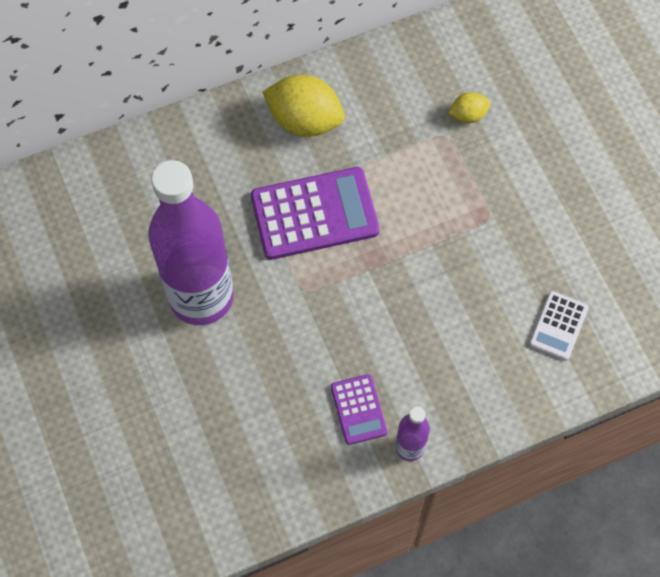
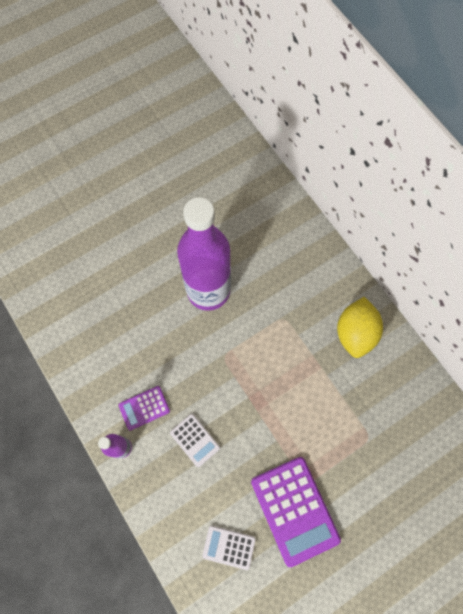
camera: 80 degrees right, 5 degrees up
(314, 214) = (283, 353): purple calculator -> purple calculator (295, 510)
(415, 347) = (195, 440): none -> white calculator
(468, 115) = (390, 452): yellow lemon -> none

